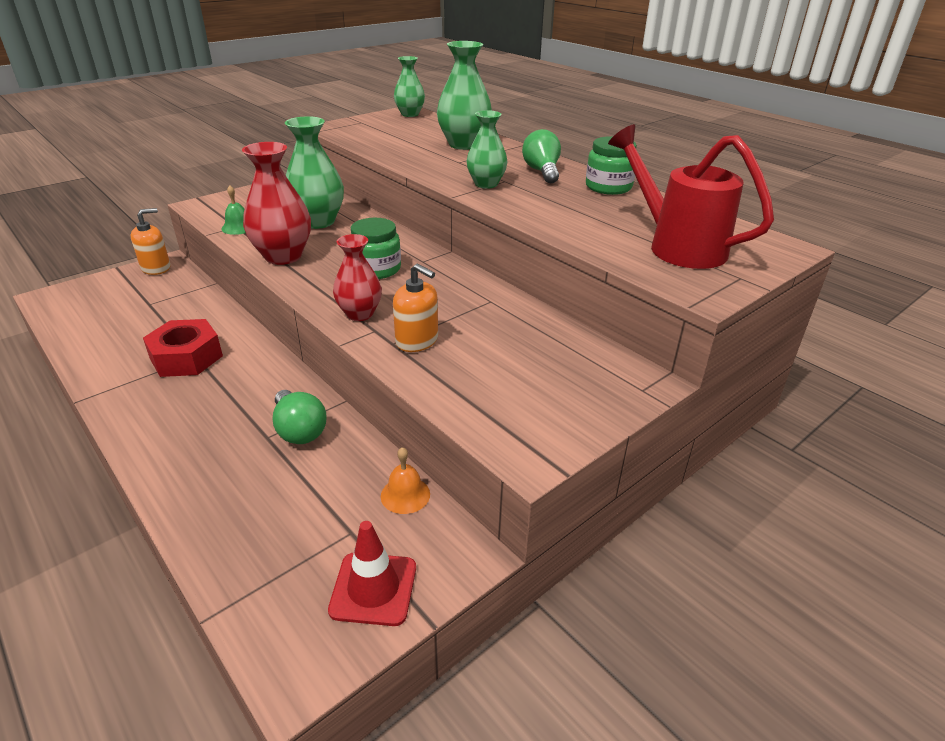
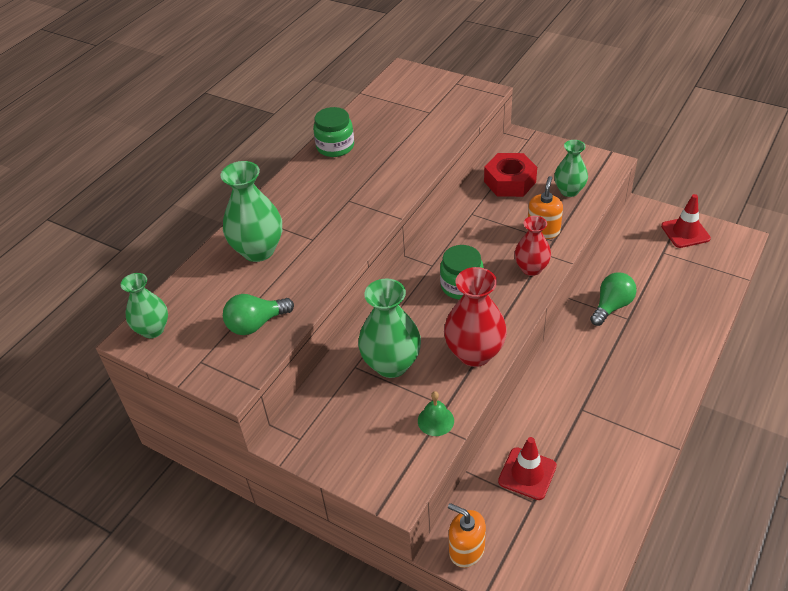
camera: 105 degrees left, 10 degrees up
(175, 308) = (527, 473): none -> red traffic cone
(186, 357) = (586, 414): red nut -> red nut (510, 182)
(405, 495) = (624, 242): orange bell -> none
(486, 184) = (363, 208): green vase -> green vase (569, 191)
(542, 172) = (316, 185): green light bulb -> green light bulb (256, 324)
(677, 246) = (428, 106): red watering can -> none

